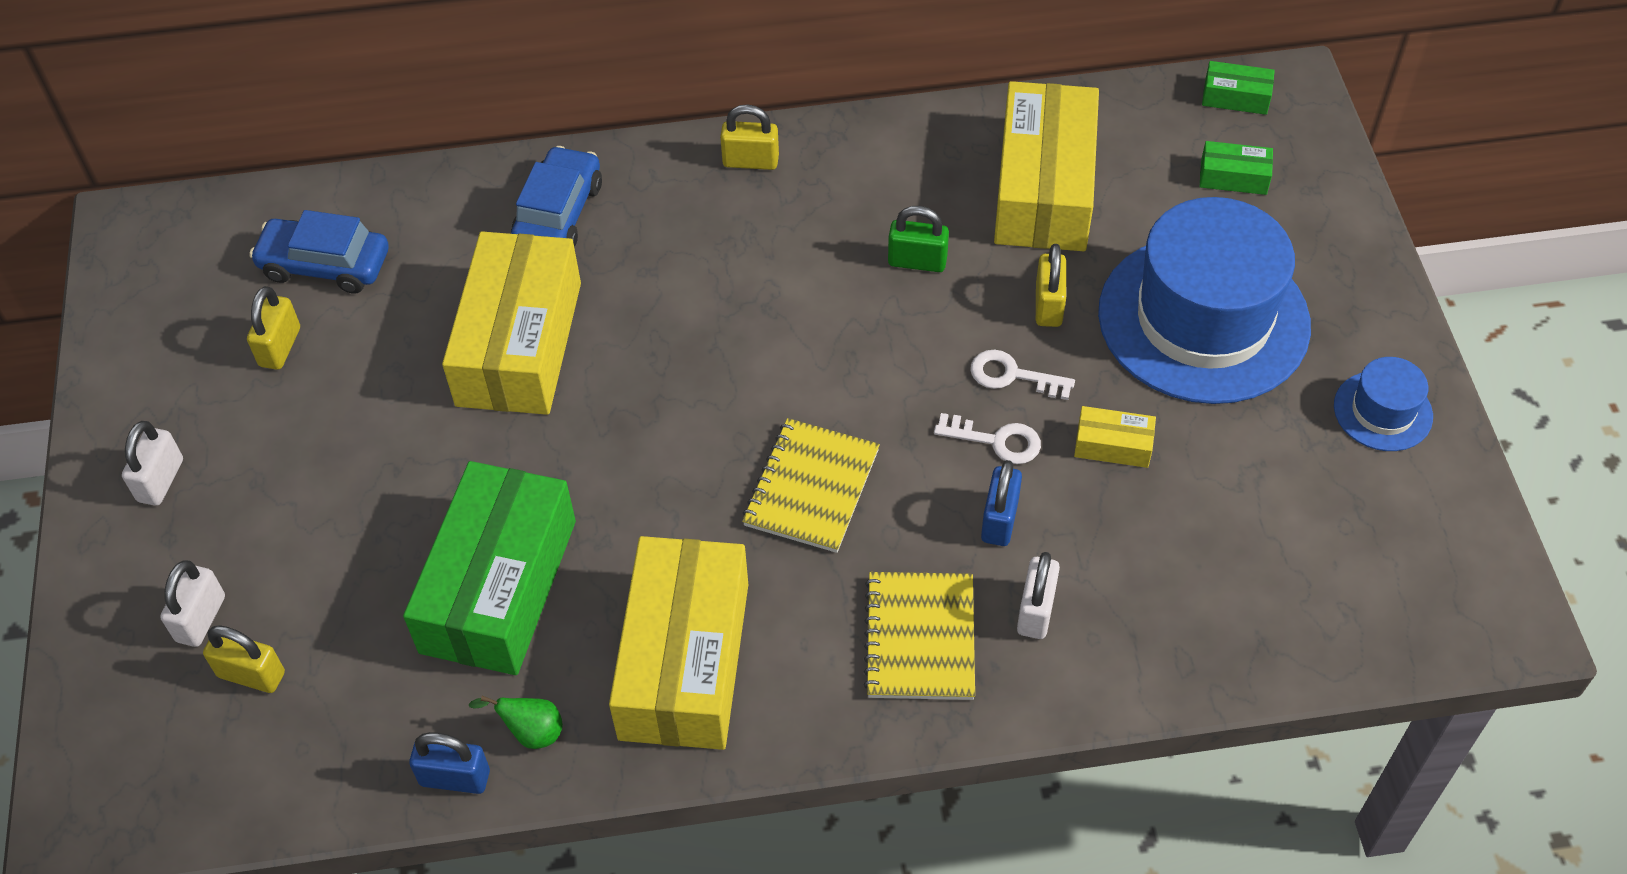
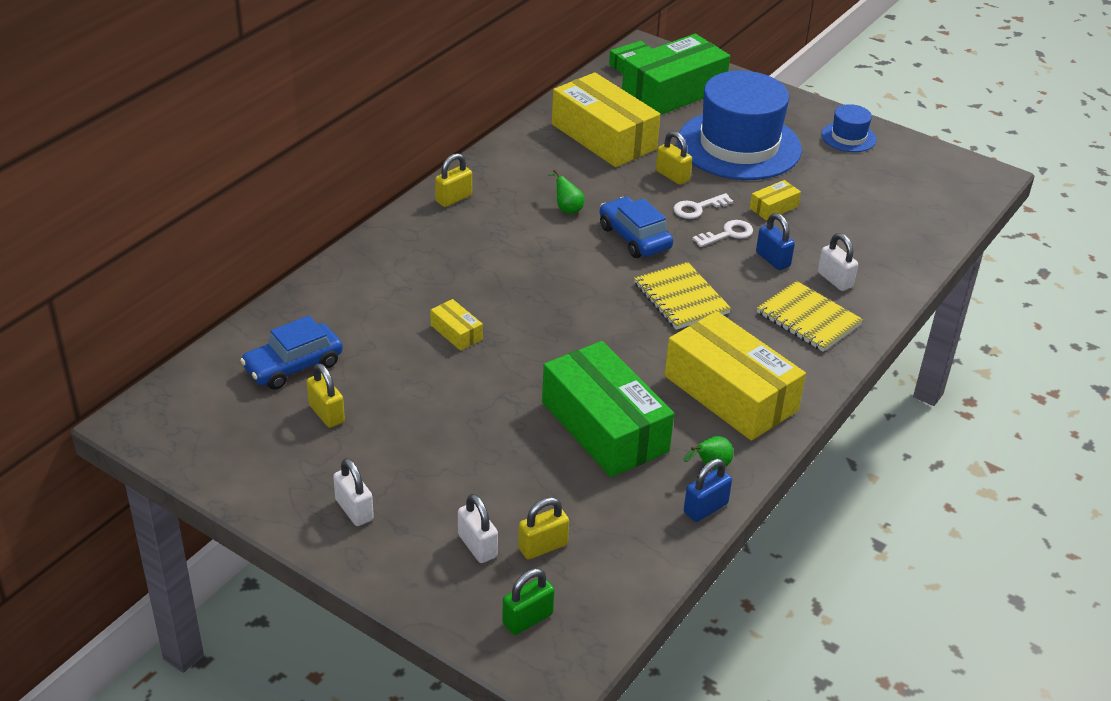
camera: 50 degrees left, 15 degrees down
(519, 343) = (456, 332): yellow box -> yellow box, size x0.42
(559, 214) = (389, 272): blue car -> blue car (634, 237)
(856, 264) = (567, 208): none -> green pear
(917, 261) = (592, 192): green padlock -> green padlock (527, 619)
(1233, 177) = (673, 92): green box -> green box, size x2.37

